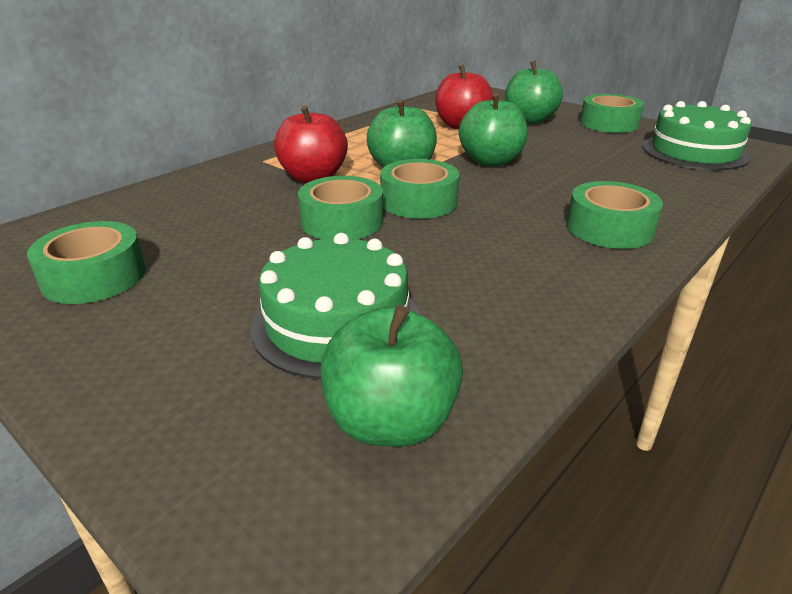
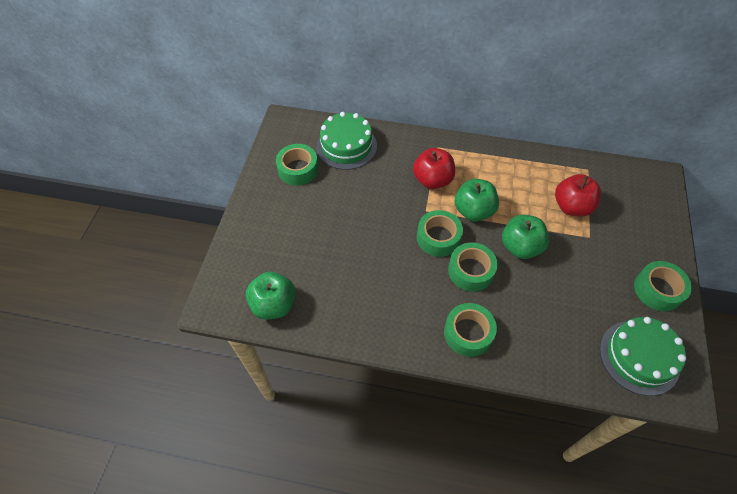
camera: 60 degrees right, 25 degrees up
(337, 323) = (316, 261): green cake -> green cake (346, 146)
(342, 222) = (394, 219): green tape -> green tape (470, 271)
(529, 120) = (619, 240): green apple -> none

